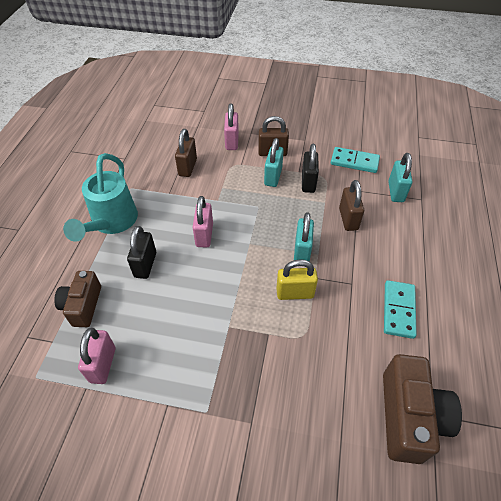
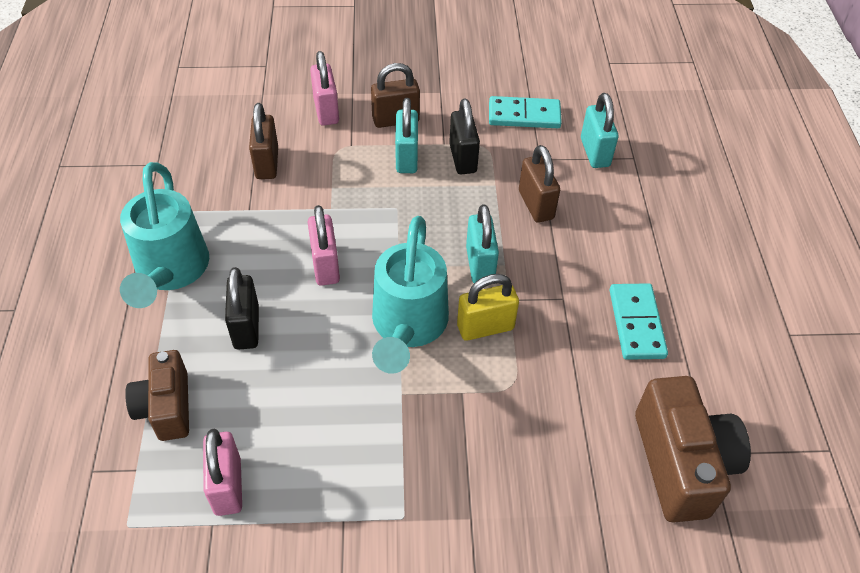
camera: 15 degrees left, 0 degrees up
(244, 284) = (407, 328): none -> turquoise watering can

